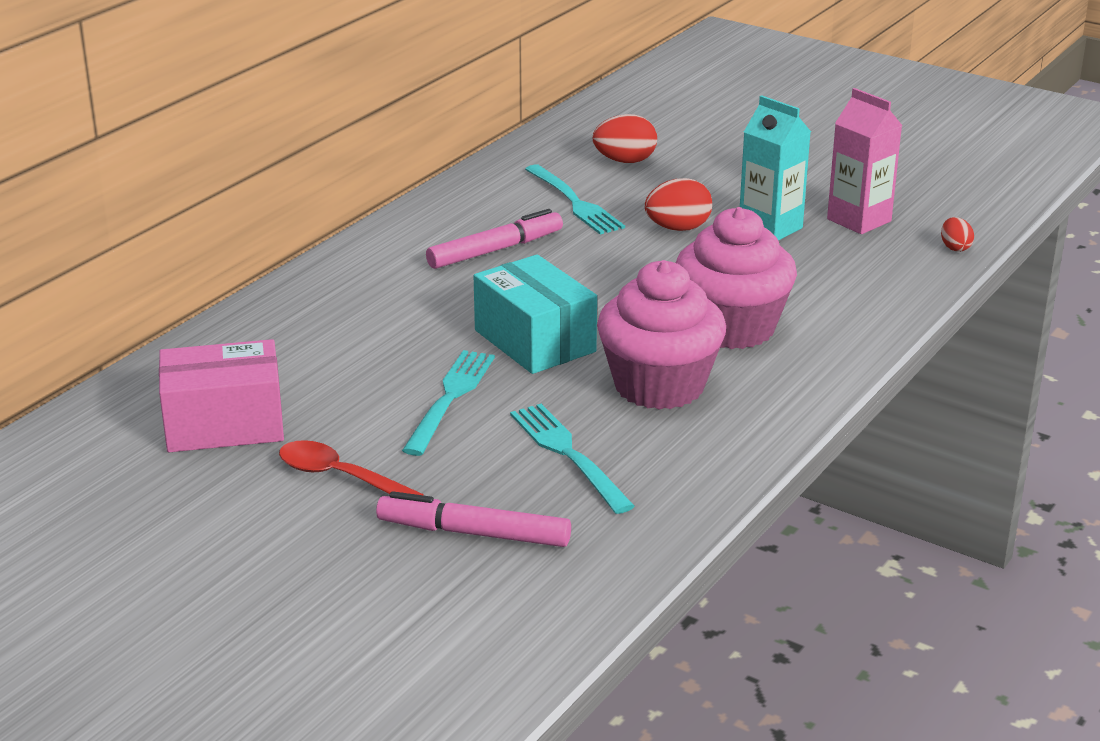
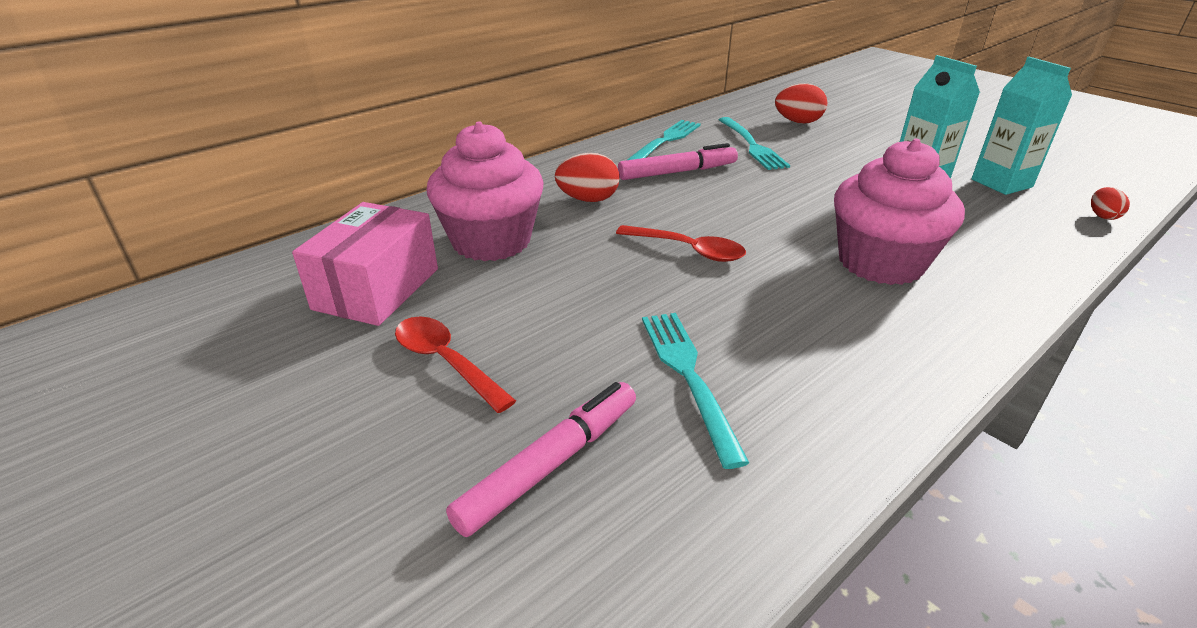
camera: 15 degrees right, 5 degrees up
(224, 425) = (377, 288): pink box -> pink box turned 75 degrees counterclockwise
(450, 398) = (591, 293): turquoise fork -> turquoise fork (666, 140)
(473, 533) = (550, 464): pink marker -> pink marker turned 105 degrees clockwise
(535, 341) = (688, 250): turquoise box -> red spoon
(659, 386) = (800, 311): pink cupcake -> pink cupcake (491, 241)
(678, 228) = (835, 172): red egg -> red egg (588, 199)
(859, 220) = (1001, 183): pink carton -> turquoise carton

